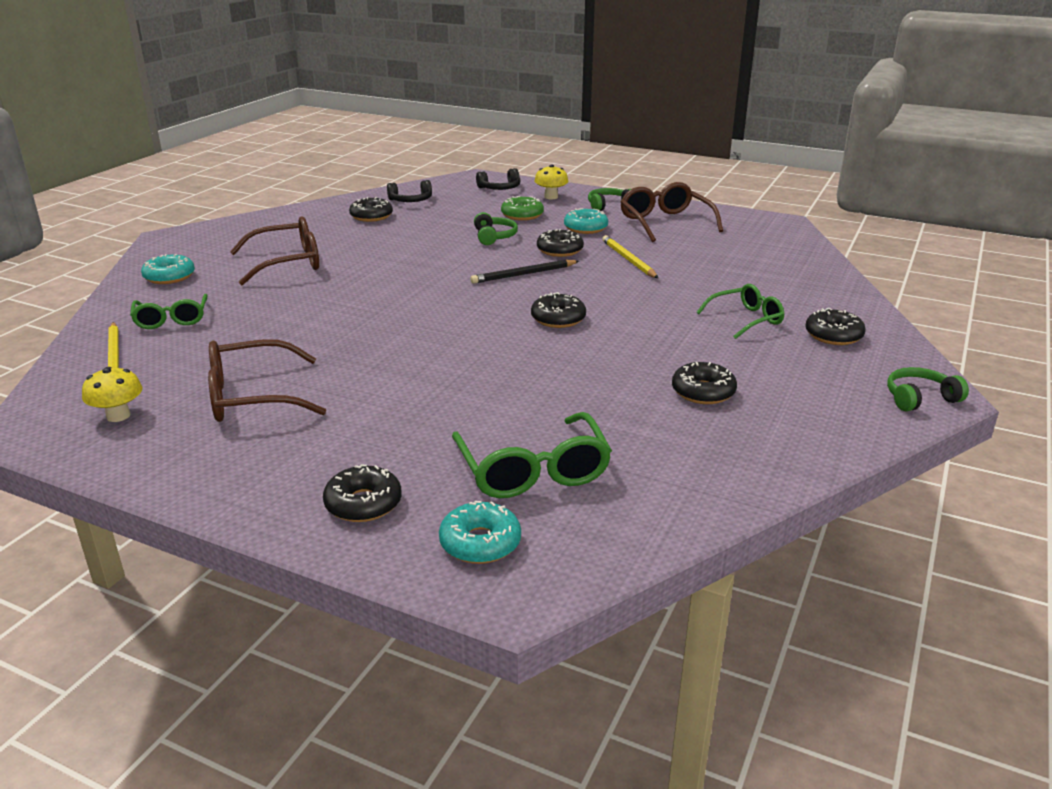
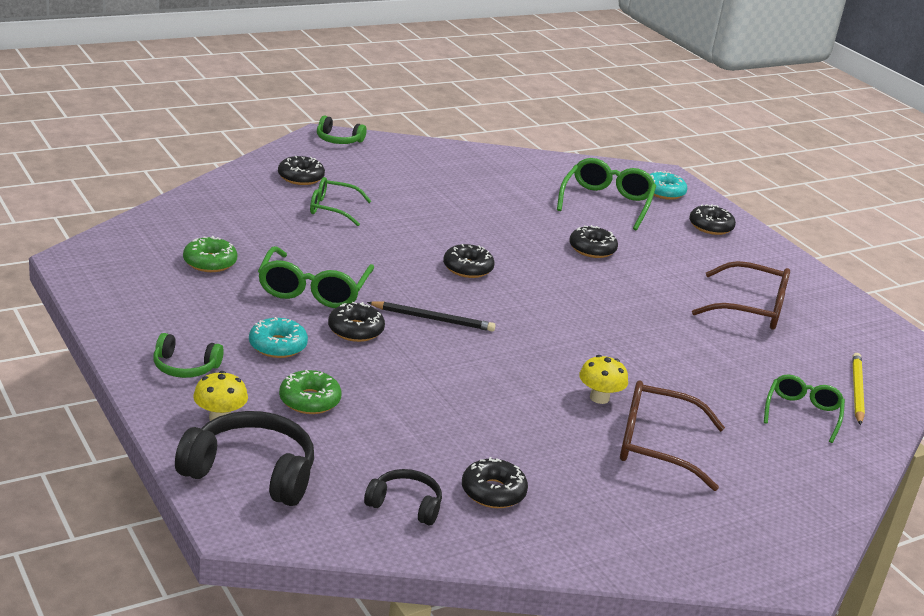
camera: 150 degrees left, 0 degrees up
(118, 416) = (851, 334): yellow mushroom -> yellow mushroom (599, 398)
(169, 277) = (797, 482): turquoise donut -> none
(494, 237) = (392, 380): green headphones -> none
(500, 188) = (251, 472): black headphones -> black headphones, size x1.76
(628, 260) = (313, 290): yellow pencil -> green glasses
(665, 222) = (183, 313): brown glasses -> none
(703, 392) = (452, 191): black donut -> black donut (592, 249)
(719, 249) = (210, 262): none -> green donut

